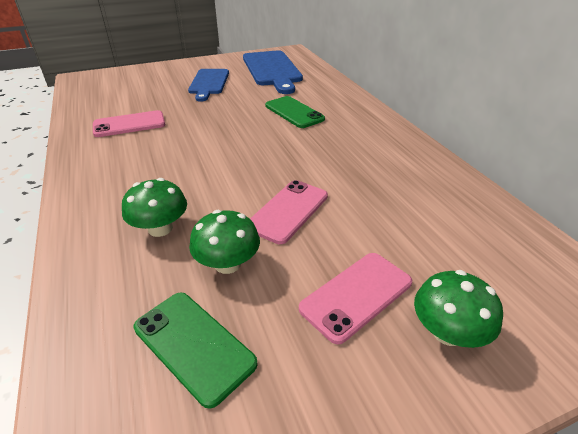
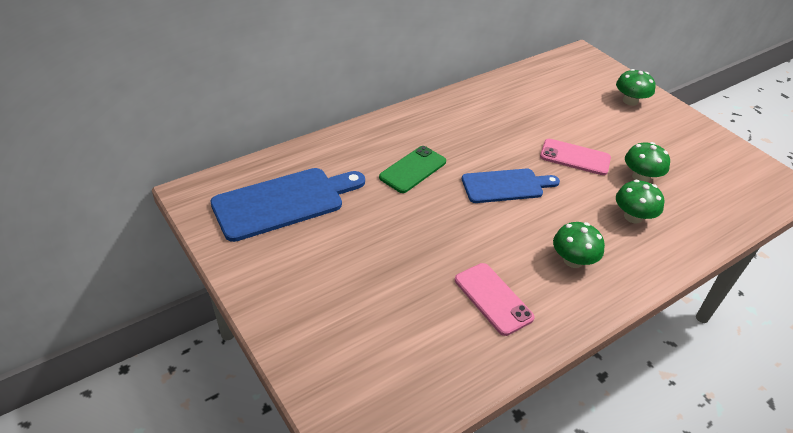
camera: 105 degrees left, 5 degrees up
(133, 168) = (573, 260): none -> green mushroom
(193, 345) = (699, 178): green phone -> none
(209, 83) = (345, 257): blue cutting board -> blue cutting board (506, 186)
(356, 295) = (628, 127): pink phone -> none

